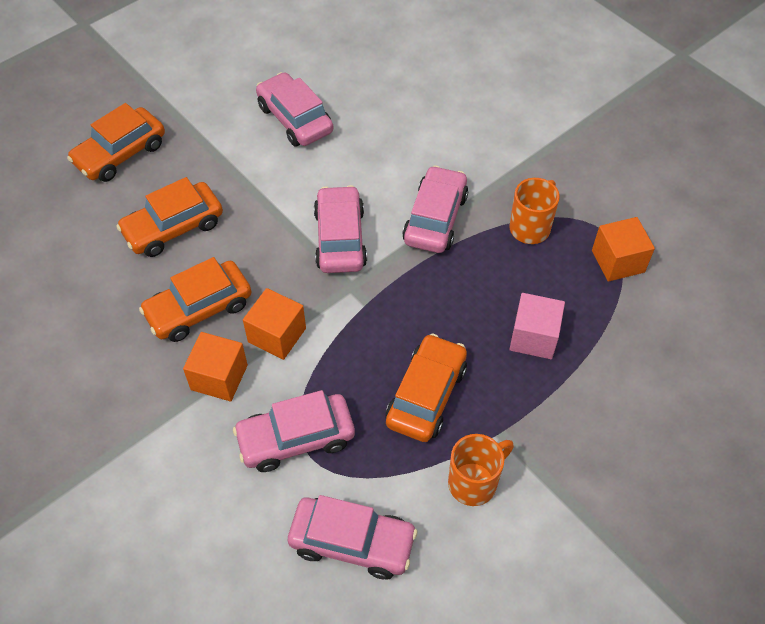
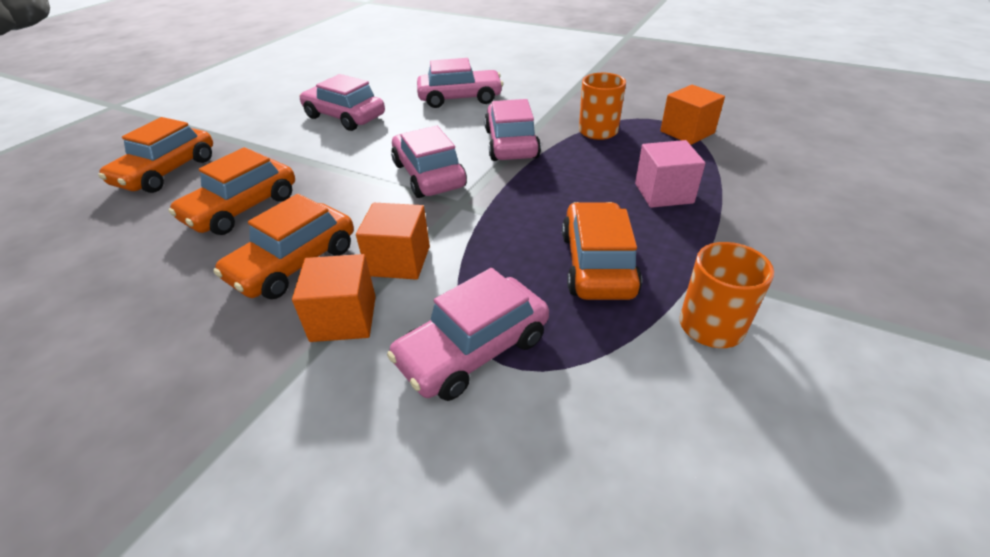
camera: 20 degrees left, 15 degrees down
(352, 542) = (619, 445): pink car -> pink car (460, 98)

